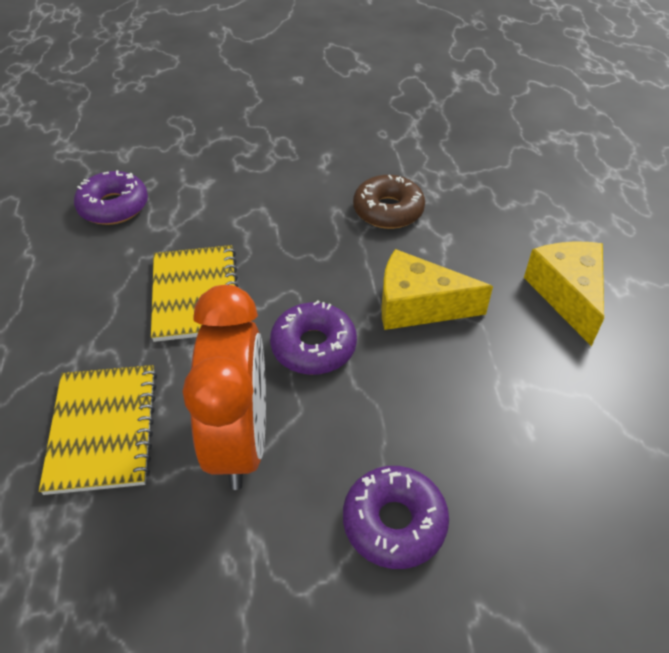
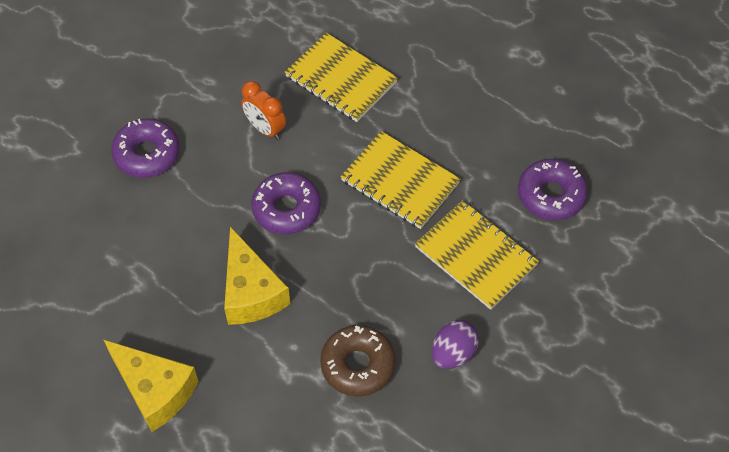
camera: 135 degrees right, 10 degrees up
(220, 211) = (476, 256): none -> yellow notebook
(240, 440) = (265, 129): orange clock -> orange clock, size x0.50
(316, 176) = (453, 353): none -> purple egg
(418, 306) = (251, 292): yellow cheese -> yellow cheese turned 105 degrees clockwise

